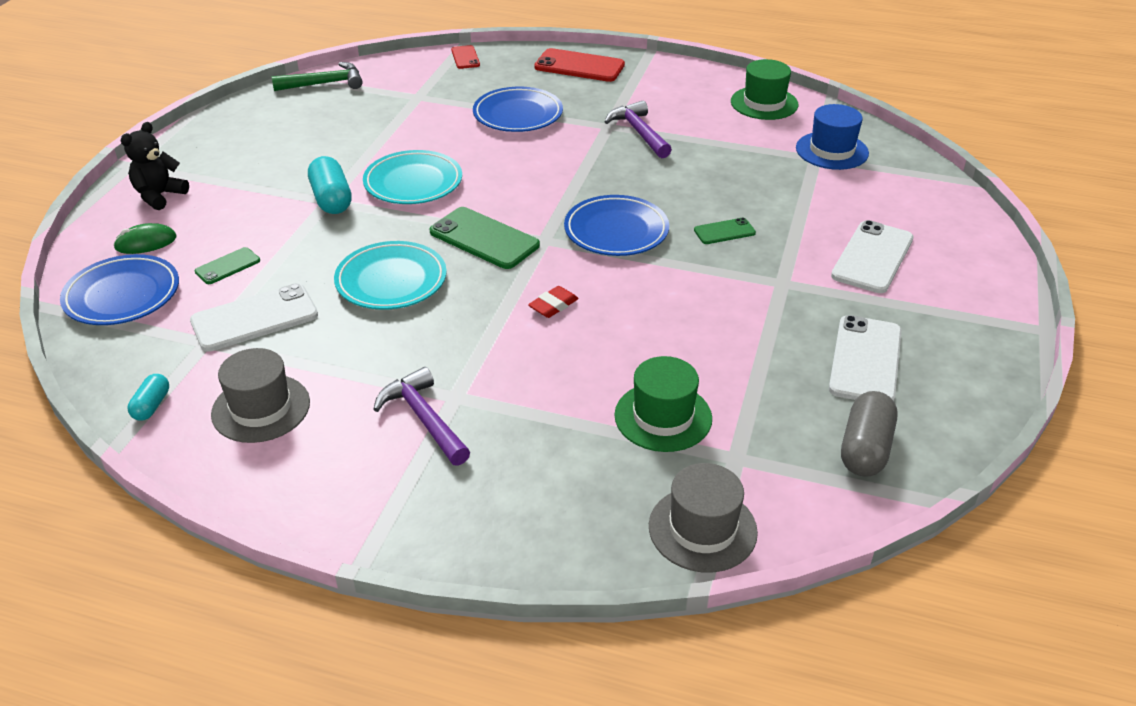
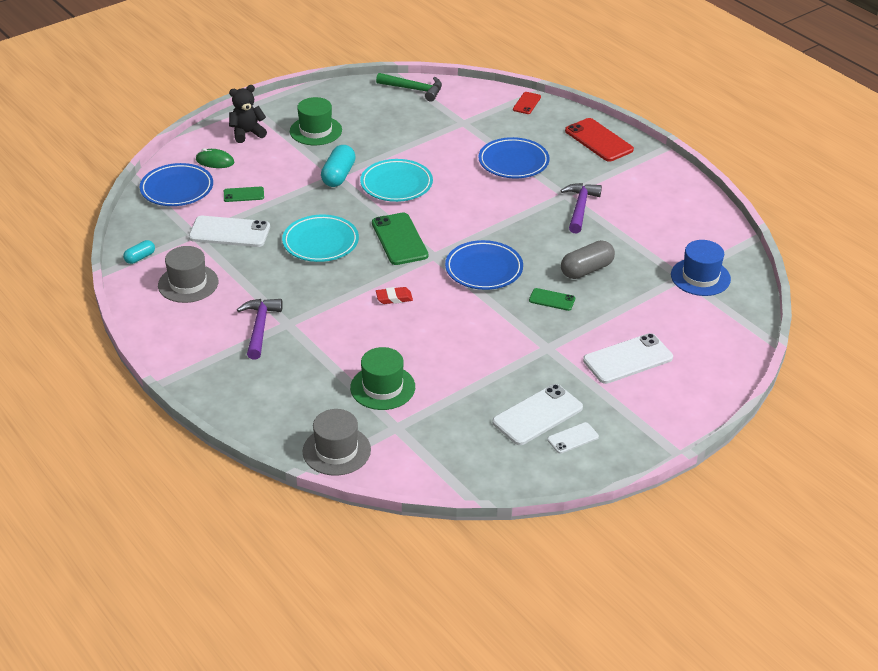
camera: 35 degrees right, 0 degrees up
(764, 103) = (698, 222): green hat -> green hat (315, 131)
(865, 449) = (472, 459): grey capsule -> grey capsule (586, 270)
(931, 367) = (573, 438): none -> white phone

